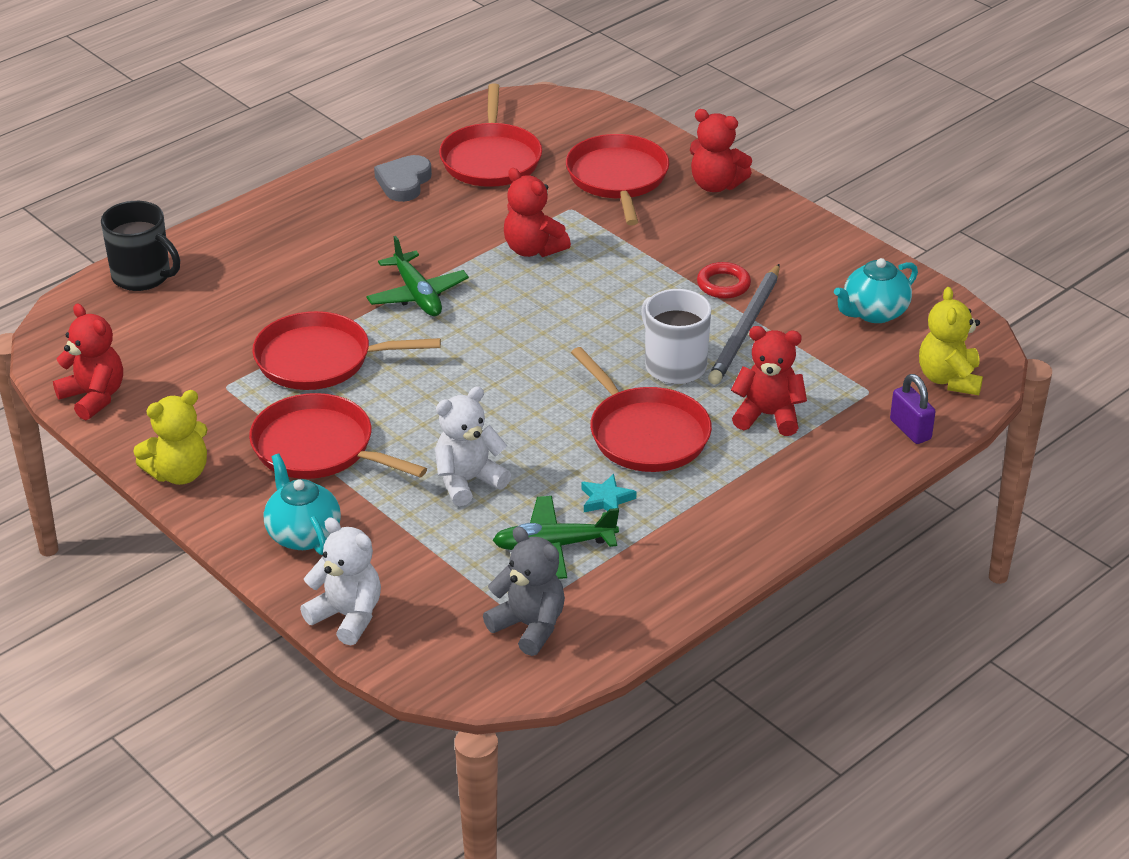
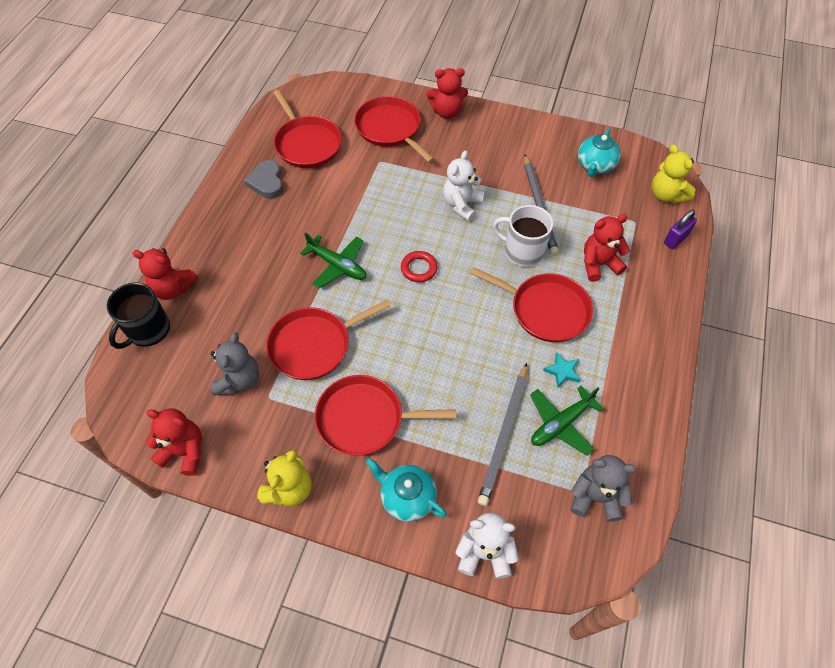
camera: 30 degrees left, 20 degrees up
(142, 276) = (148, 330): black mug -> black mug turned 120 degrees clockwise
(206, 358) = (239, 380): none -> grey teddy bear
(468, 481) = (474, 399): white teddy bear -> white teddy bear (462, 205)
(471, 527) = (504, 435): none -> grey pencil
(533, 249) = (380, 200): red teddy bear -> red teddy bear (173, 288)
(723, 284) = (504, 180): red ring -> red ring (419, 268)
(910, 430) = (675, 239): purple padlock -> purple padlock turned 75 degrees counterclockwise

